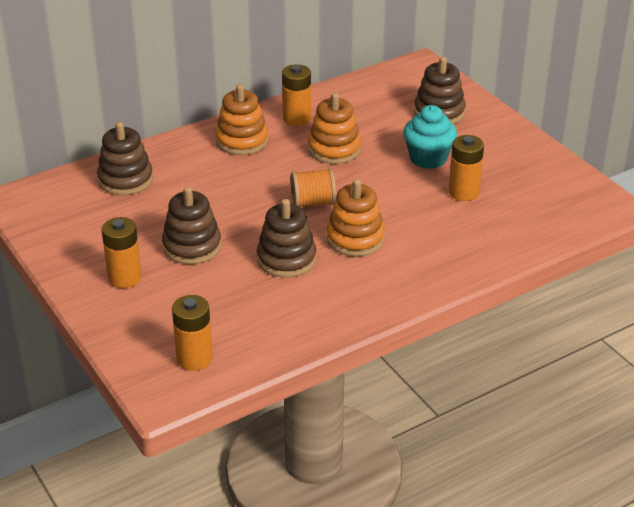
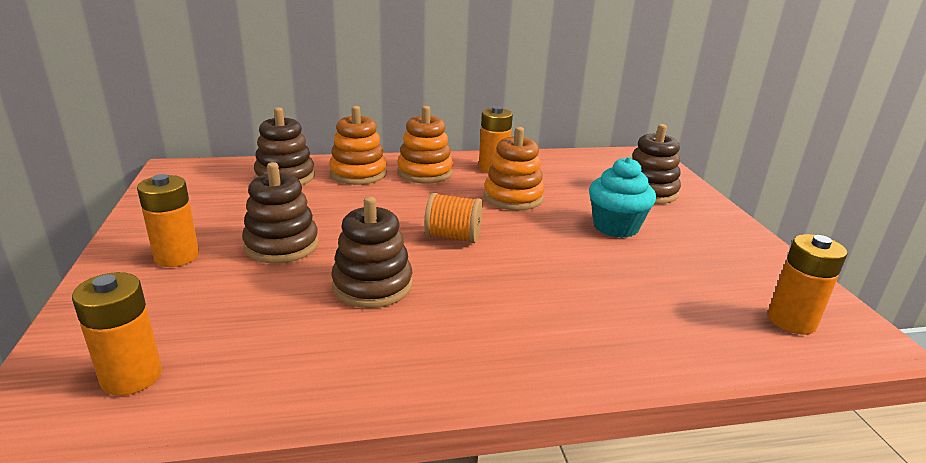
camera: 20 degrees right, 10 degrees down
(355, 239) = (474, 285): orange stacking toy -> orange stacking toy (358, 173)
(464, 192) = (645, 269): orange battery -> orange battery (791, 321)

